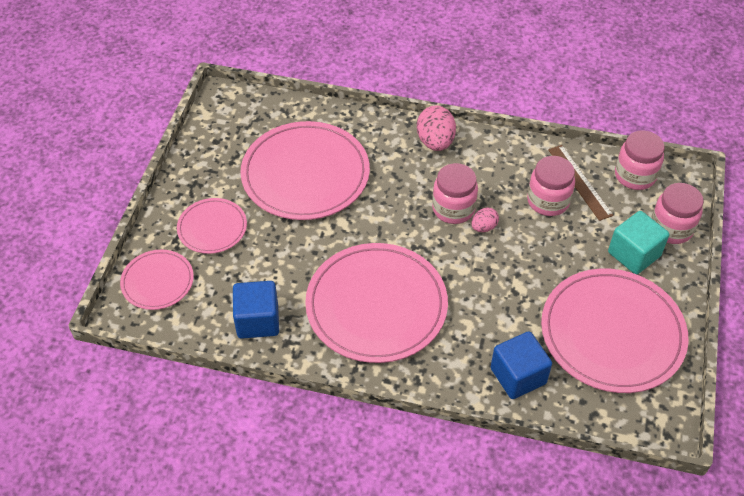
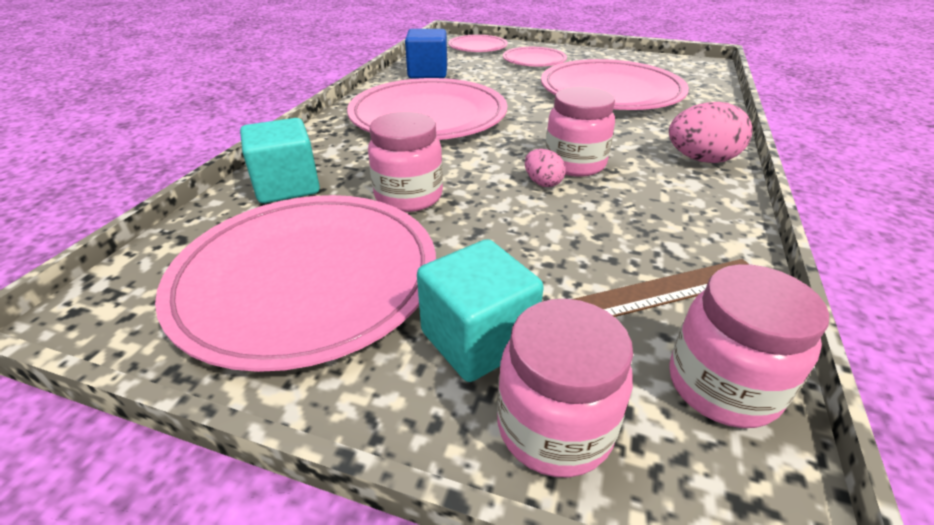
camera: 95 degrees right, 15 degrees down
(518, 376) = (287, 186): blue cube -> turquoise cube
(548, 201) = (607, 245): pink jar -> pink jar (408, 196)

